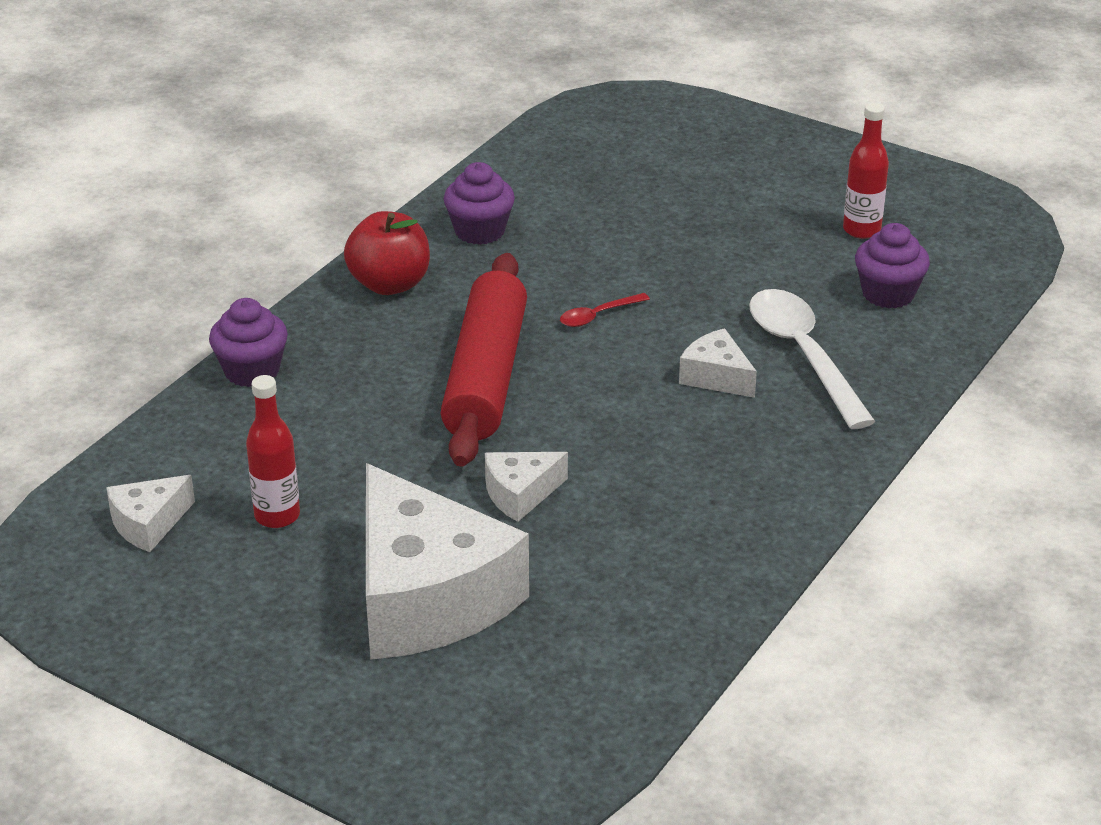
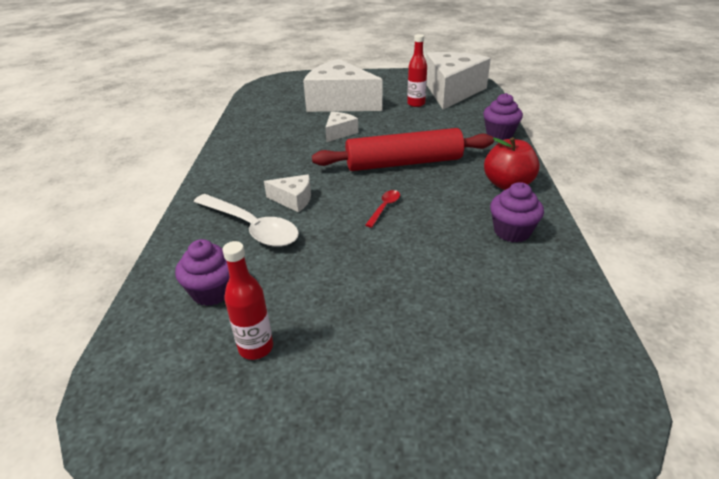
camera: 150 degrees right, 0 degrees up
(148, 524) = (452, 91): white cheese -> white cheese, size x2.26
(486, 376) = (403, 163): red rolling pin -> red rolling pin turned 75 degrees counterclockwise

